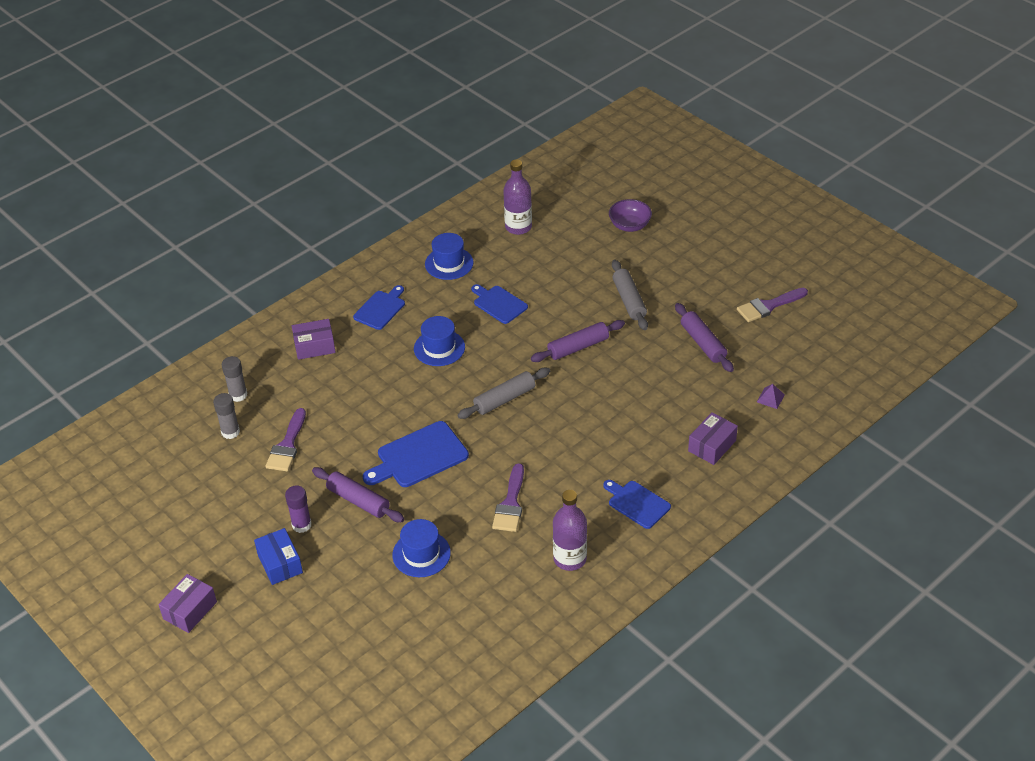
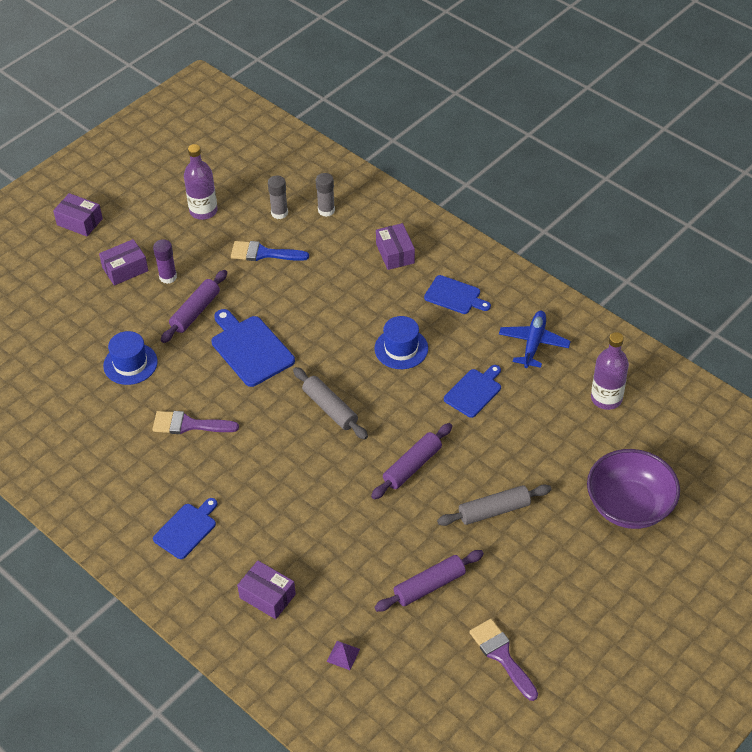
camera: 85 degrees right, 5 degrees up
(280, 563) = (125, 269): blue box -> purple box
(287, 445) = (263, 253): purple brush -> blue brush
(449, 263) = (533, 343): blue hat -> blue plane
(570, 559) = (118, 476): purple bottle -> purple bottle (203, 211)
(578, 347) = (412, 466): purple rolling pin -> purple rolling pin turned 75 degrees clockwise
(629, 225) = (629, 506): purple bowl -> purple bowl, size x1.72

